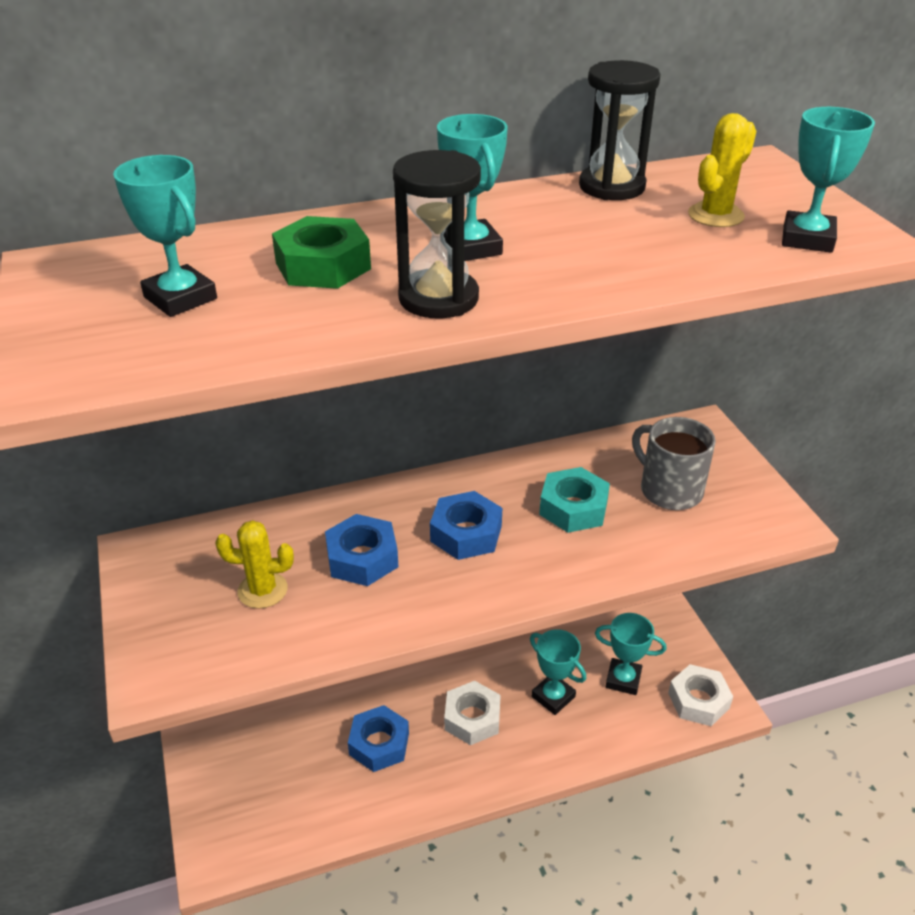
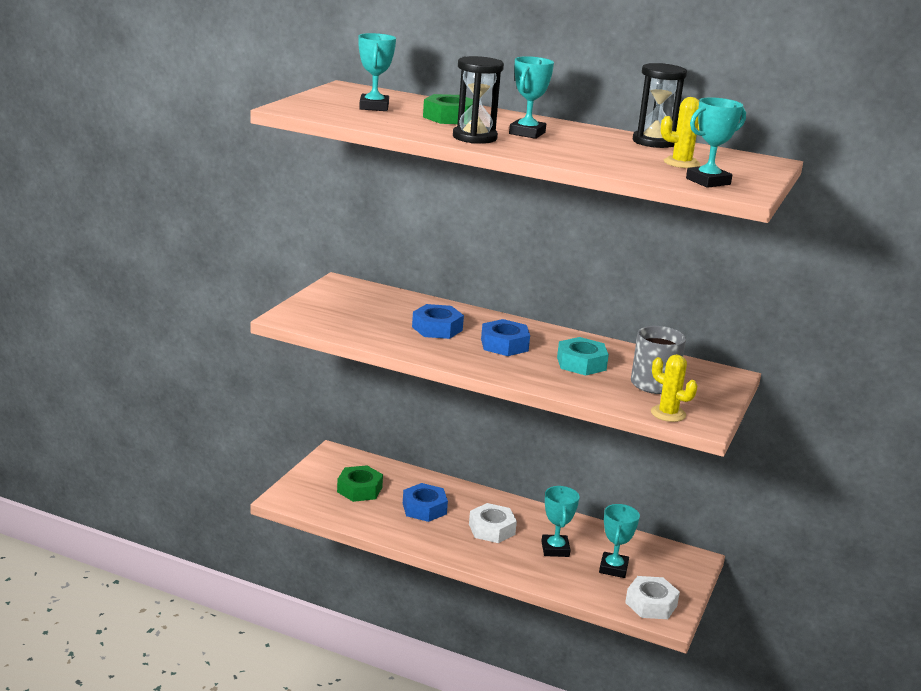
camera: 40 degrees right, 15 degrees down
(262, 590) = (374, 316): yellow cactus -> yellow cactus (668, 414)
(283, 772) = (359, 489): none -> green nut
(623, 679) = (613, 568): turquoise trophy -> turquoise trophy turned 45 degrees clockwise

